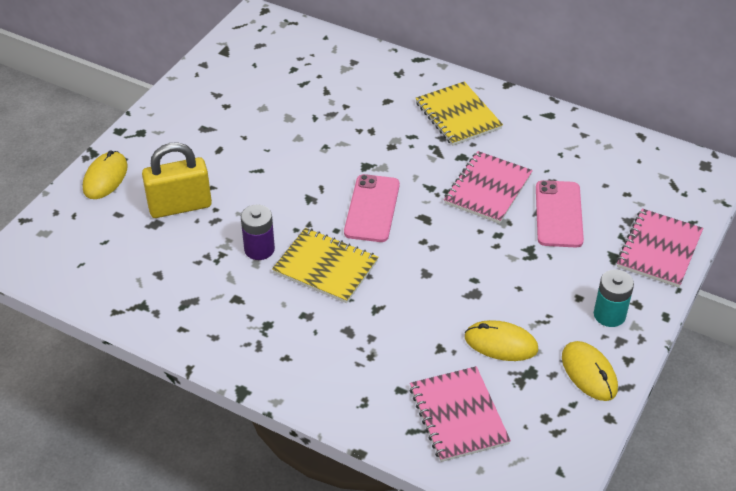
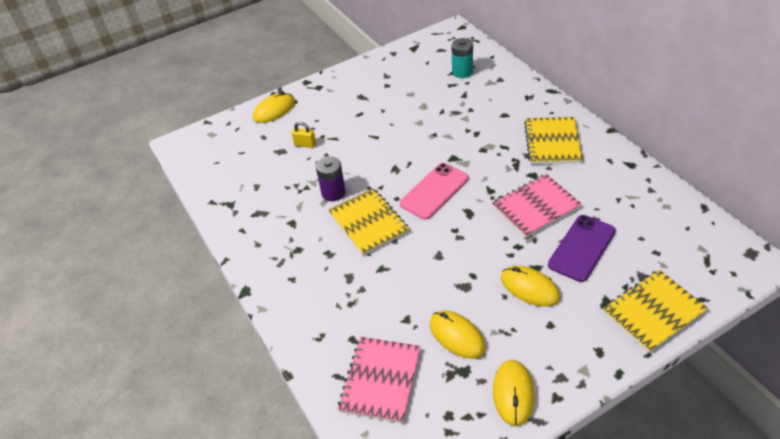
camera: 35 degrees right, 0 degrees up
(180, 206) = (305, 144): yellow padlock -> yellow padlock, size x0.45
(537, 271) = (530, 288): none -> yellow mouse
(559, 214) = (582, 248): pink phone -> purple phone
(609, 315) = (567, 351): turquoise battery -> turquoise battery (462, 72)
(659, 250) = (653, 312): pink notebook -> yellow notebook

